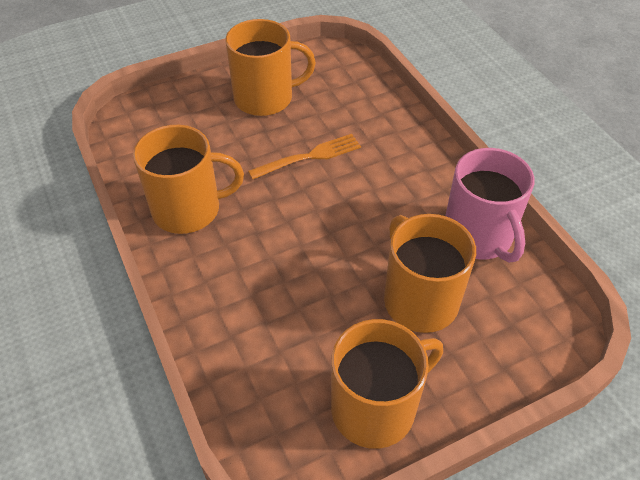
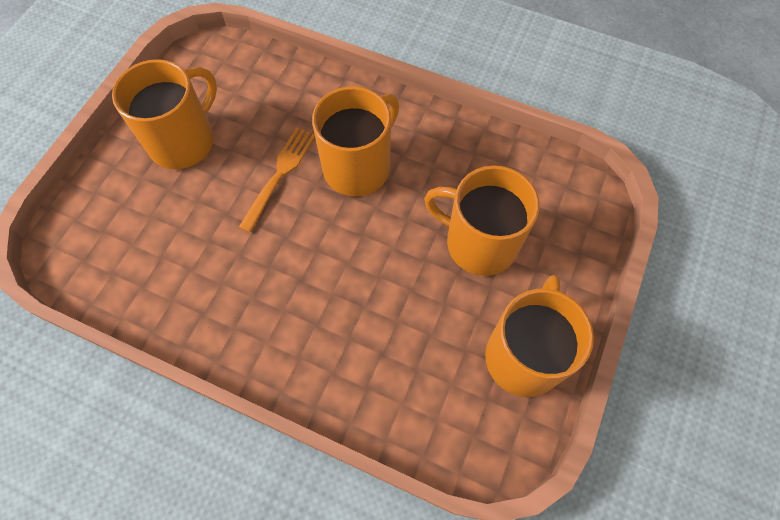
camera: 40 degrees left, 15 degrees up
(188, 209) = (219, 302): orange mug -> orange mug (358, 167)
(478, 236) = (475, 155): pink mug -> none

